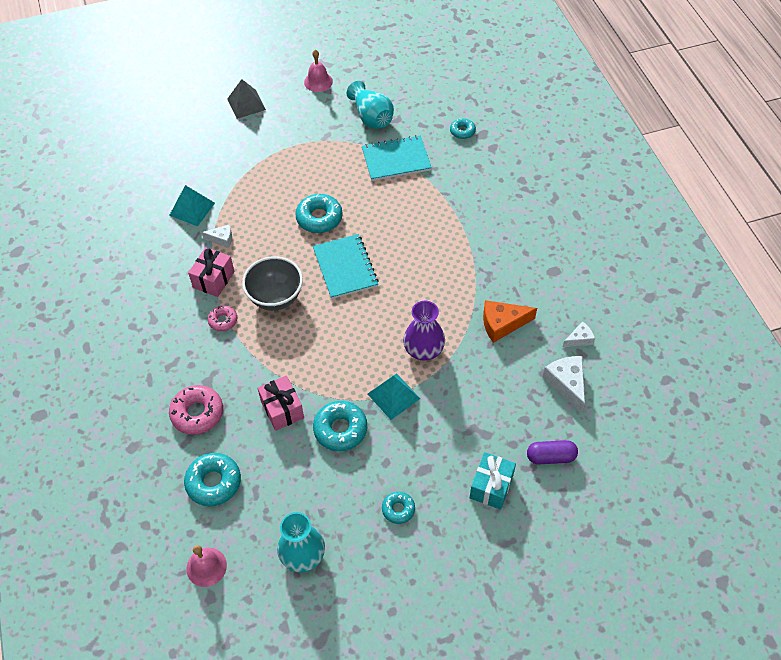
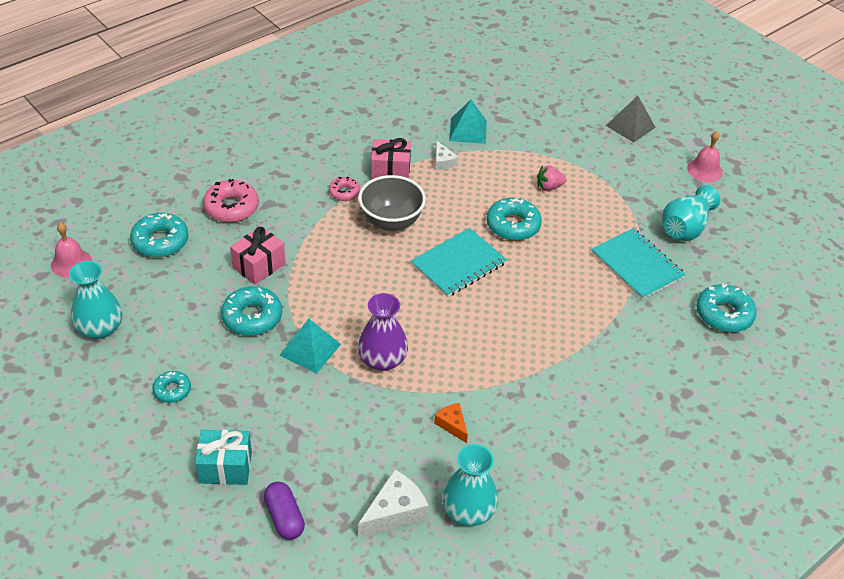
camera: 65 degrees right, 10 degrees down
(288, 180) = (549, 187): none -> pink strawberry
(462, 131) = (724, 314): turquoise donut -> turquoise donut, size x1.71
(502, 324) = (452, 425): orange cheese -> orange cheese, size x0.59
(579, 339) = (468, 511): white cheese -> turquoise vase

